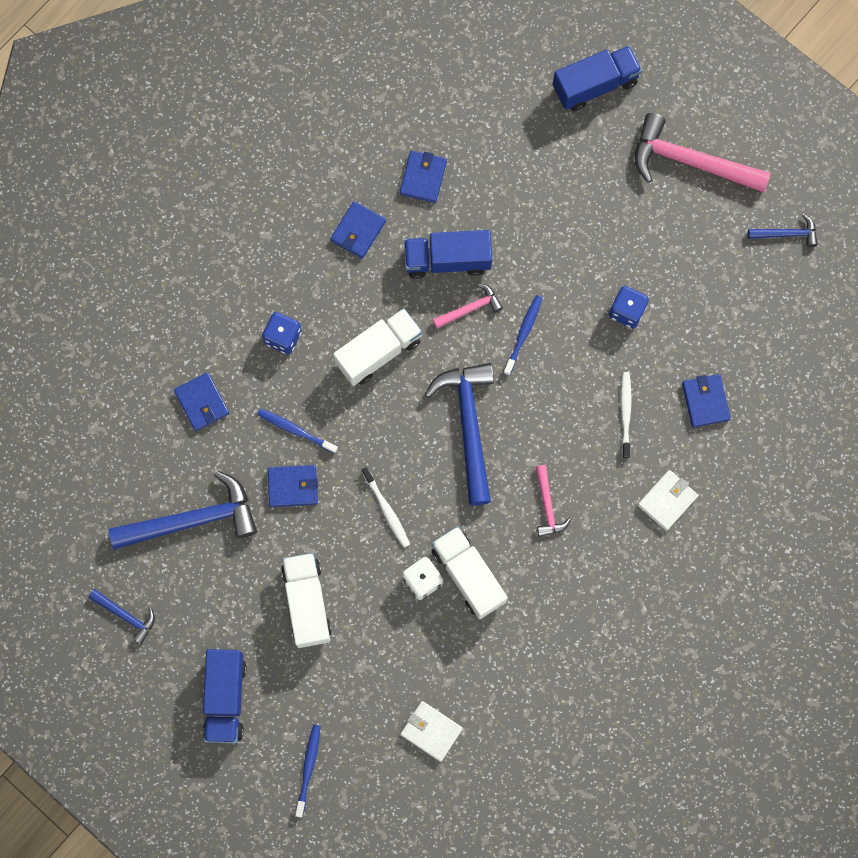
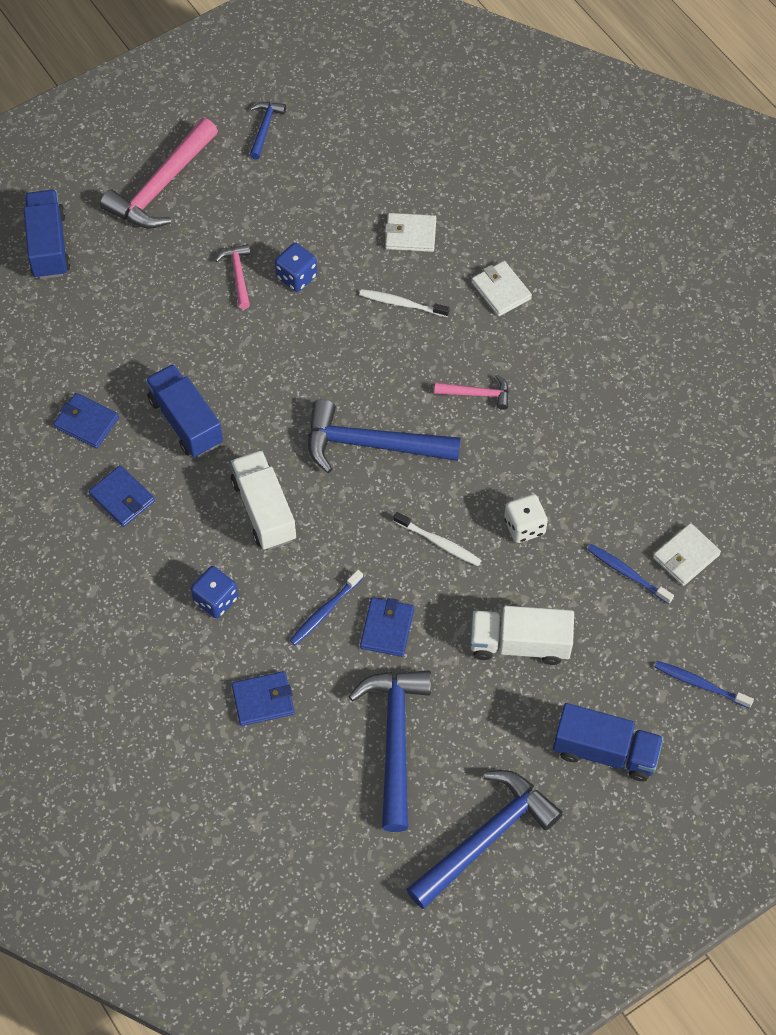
camera: 75 degrees left, 15 degrees down
(126, 616) = (486, 837): blue hammer -> blue hammer, size x2.02
(386, 510) = (439, 543): white toothbrush -> white toothbrush turned 45 degrees clockwise
(447, 260) = (186, 421): blue truck -> blue truck turned 135 degrees clockwise
(468, 575) = (530, 482): white truck -> none
(470, 308) = (245, 413): pink hammer -> pink hammer (238, 274)
(523, 334) = (289, 372): blue toothbrush -> blue toothbrush (627, 573)
(705, 401) = (410, 234): blue wallet -> white wallet

